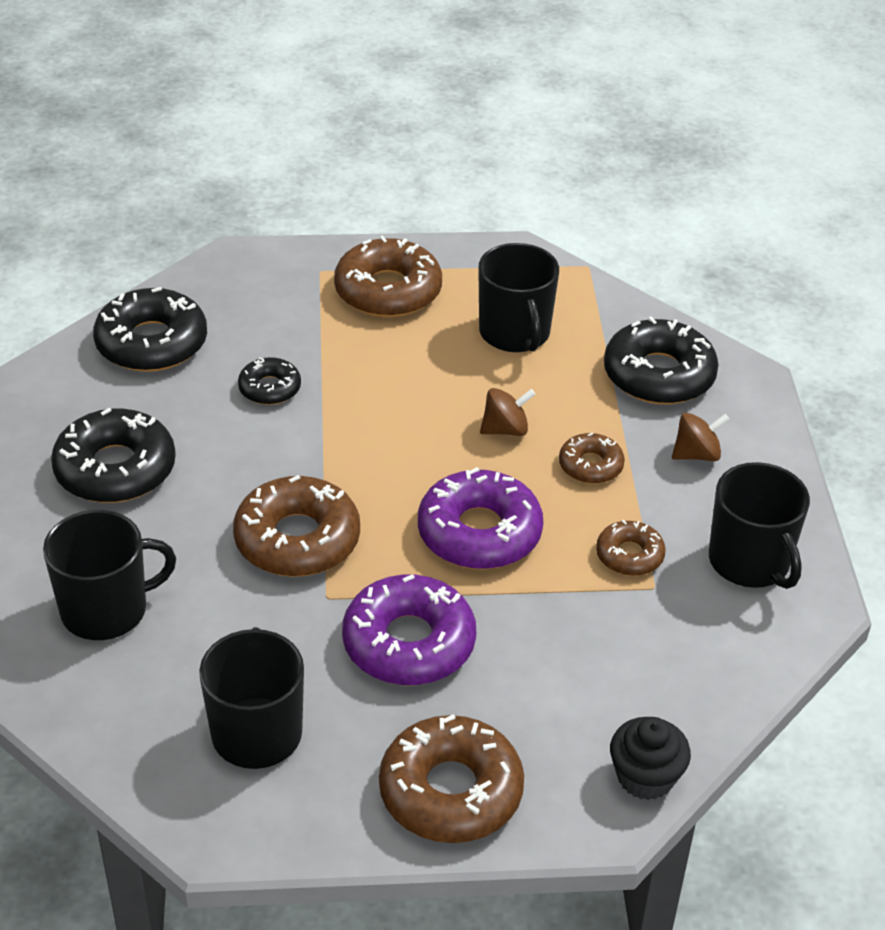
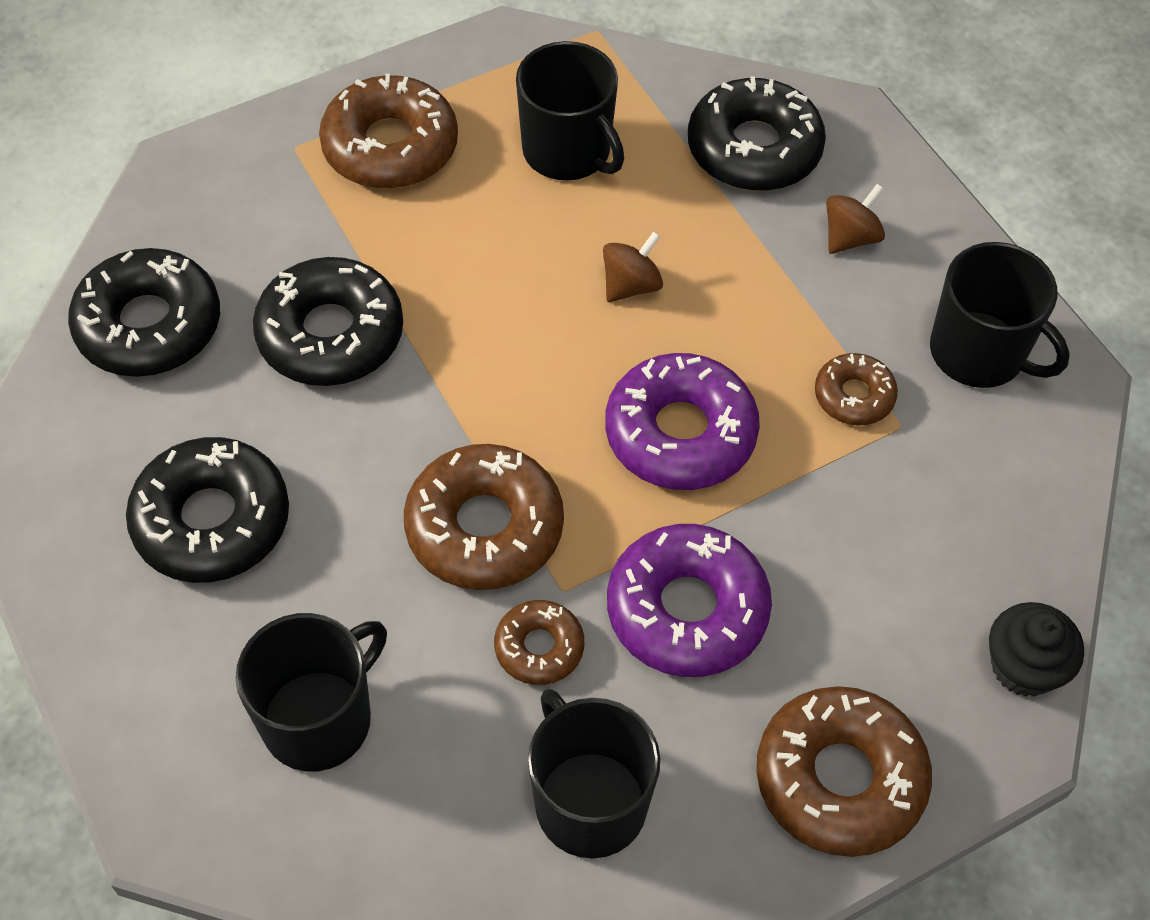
camera: 25 degrees left, 15 degrees up
(269, 388) = (331, 334): black donut -> black donut, size x1.84
(590, 465) = (749, 296): brown donut -> brown donut (539, 647)

